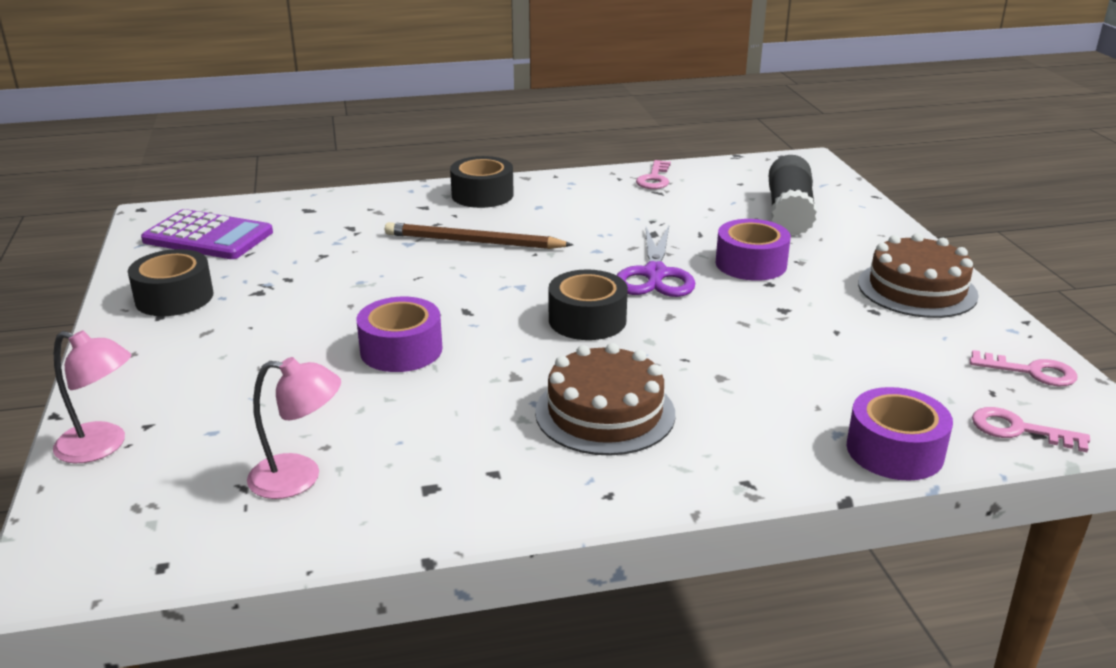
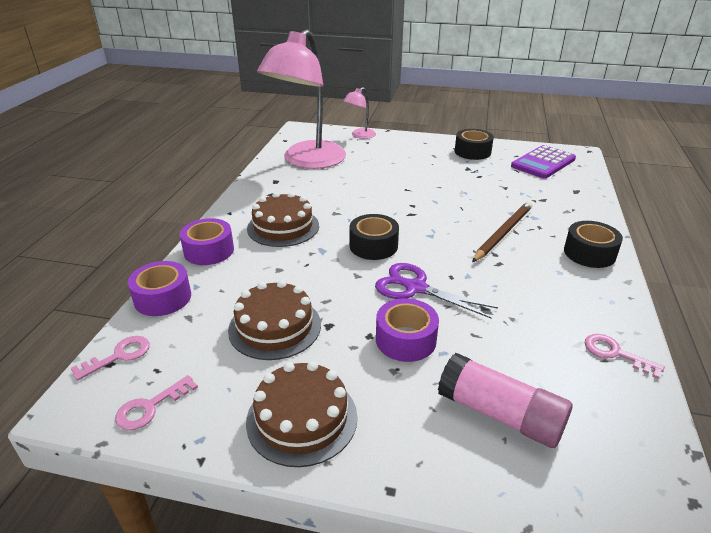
camera: 115 degrees right, 5 degrees up
(299, 477) = (307, 161): pink lamp -> pink lamp, size x2.33
(401, 350) = (383, 191): purple tape -> purple tape (209, 251)
(789, 213) = (500, 414): black glue stick -> pink glue stick
(829, 341) = (275, 327): none -> brown cake

